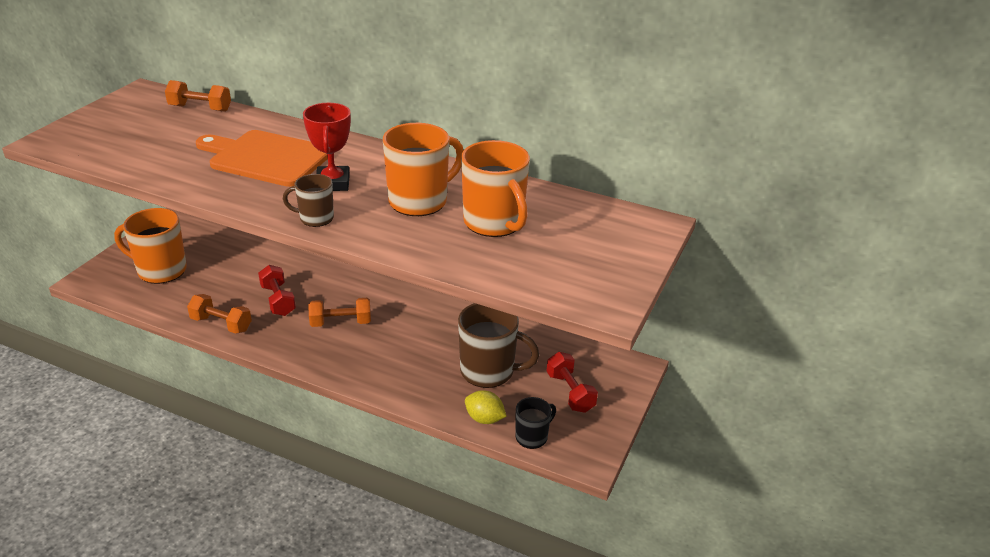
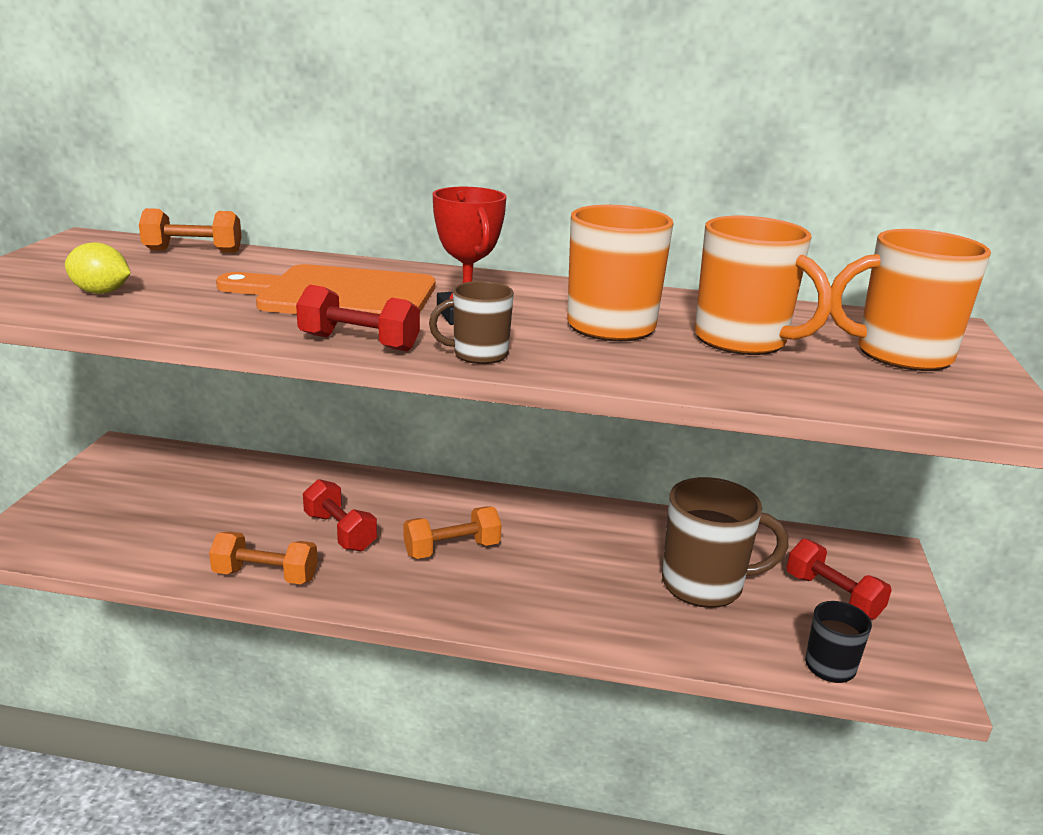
camera: 15 degrees left, 10 degrees down
(160, 270) = (130, 514): orange mug -> orange mug (900, 354)
(251, 201) = (359, 343): none -> red dumbbell
(484, 419) = (746, 651): yellow lemon -> yellow lemon (101, 292)

